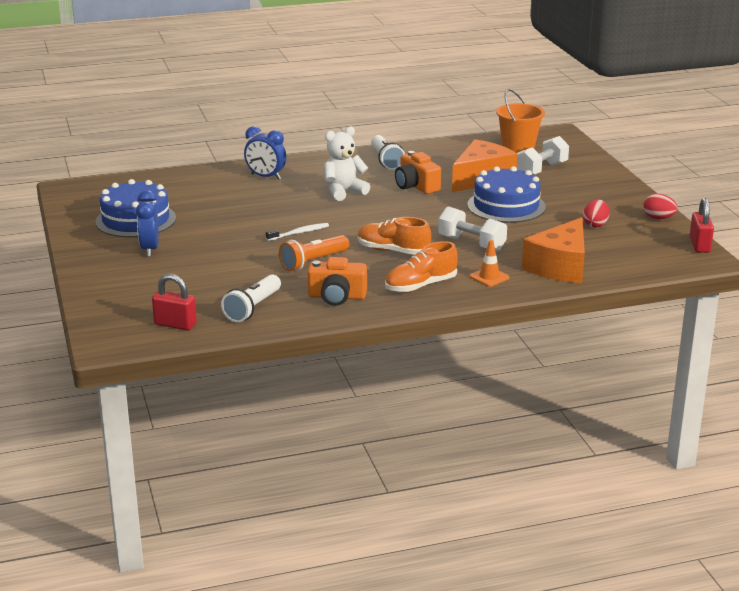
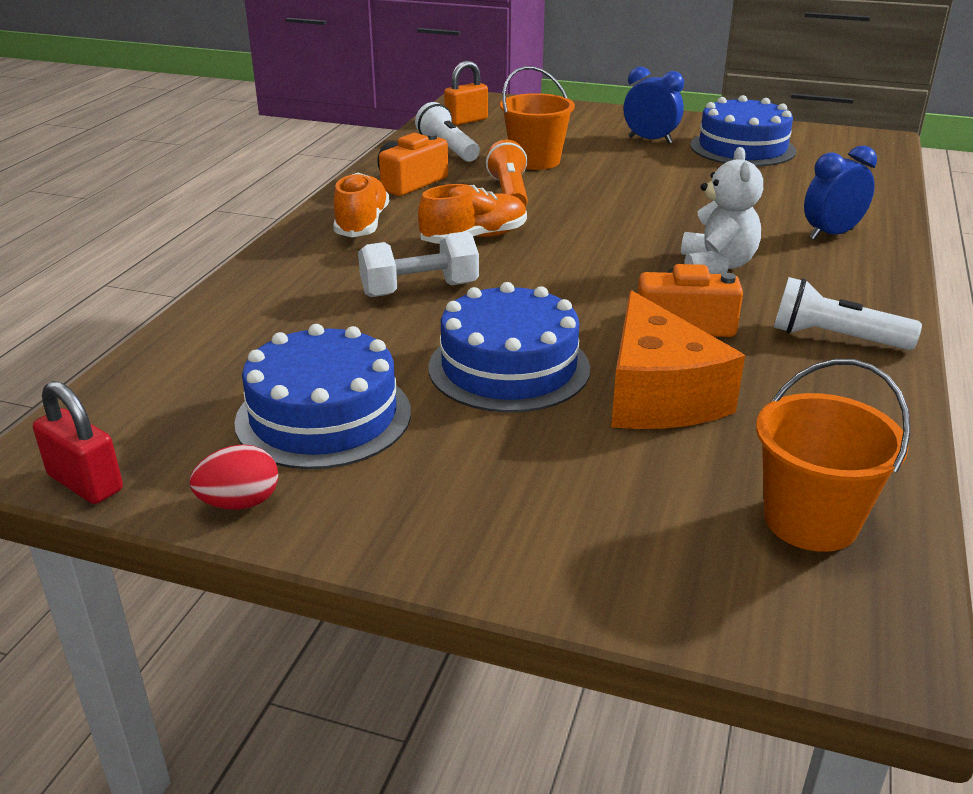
camera: 125 degrees right, 5 degrees up
(175, 324) = (466, 121): red padlock -> orange padlock
(242, 272) = (535, 161): none -> orange bucket
(299, 233) = (602, 206): white toothbrush -> none
(489, 277) = (313, 266): orange traffic cone -> none
(541, 170) = (637, 484): white dumbbell -> none
(560, 266) = (256, 320): orange cheese -> none
(595, 225) = (323, 416): red egg -> blue cake

